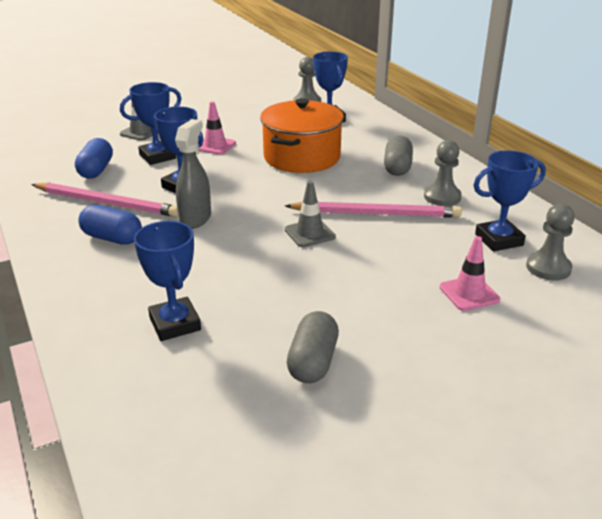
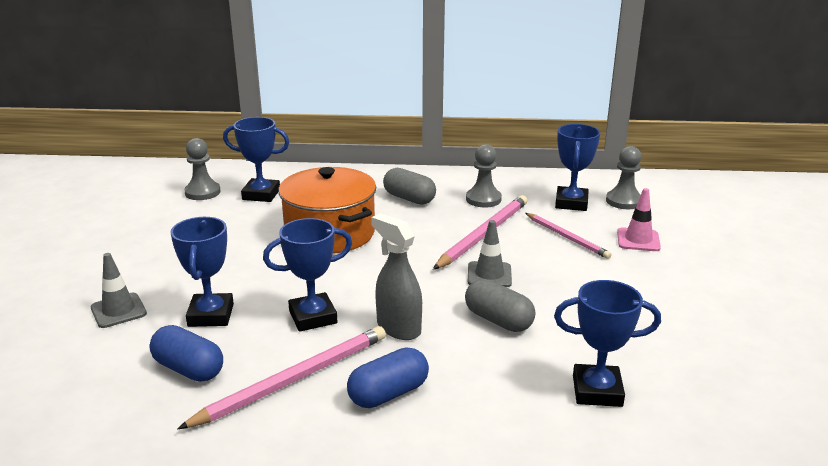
camera: 60 degrees left, 5 degrees down
(215, 146) = (234, 271): pink traffic cone -> none
(313, 362) = (695, 334): grey capsule -> grey capsule (498, 320)
(422, 253) = (567, 237): none -> pink pencil

